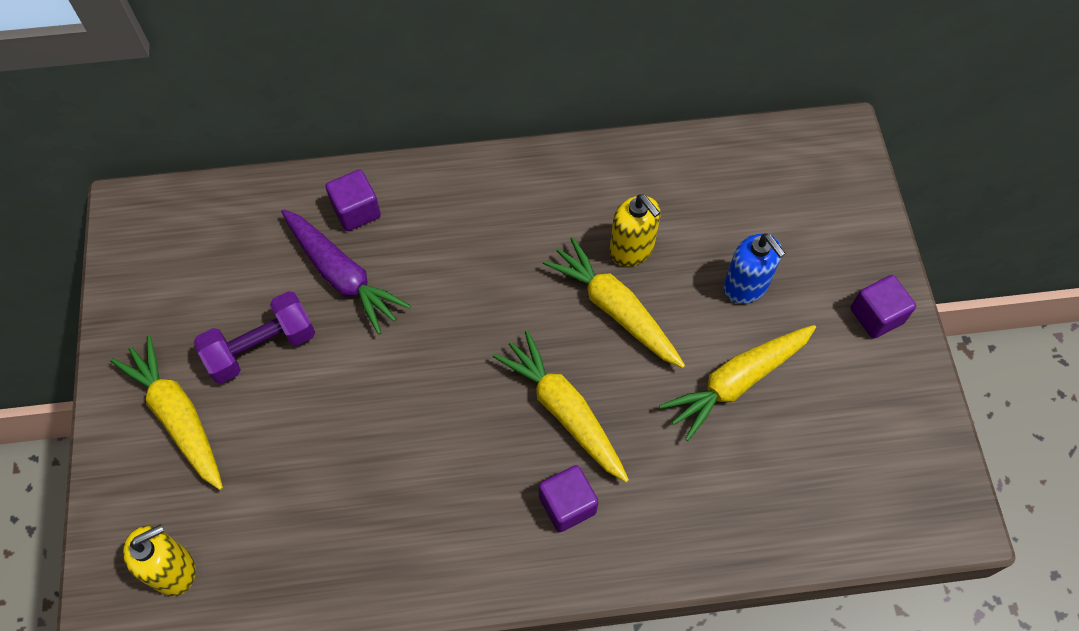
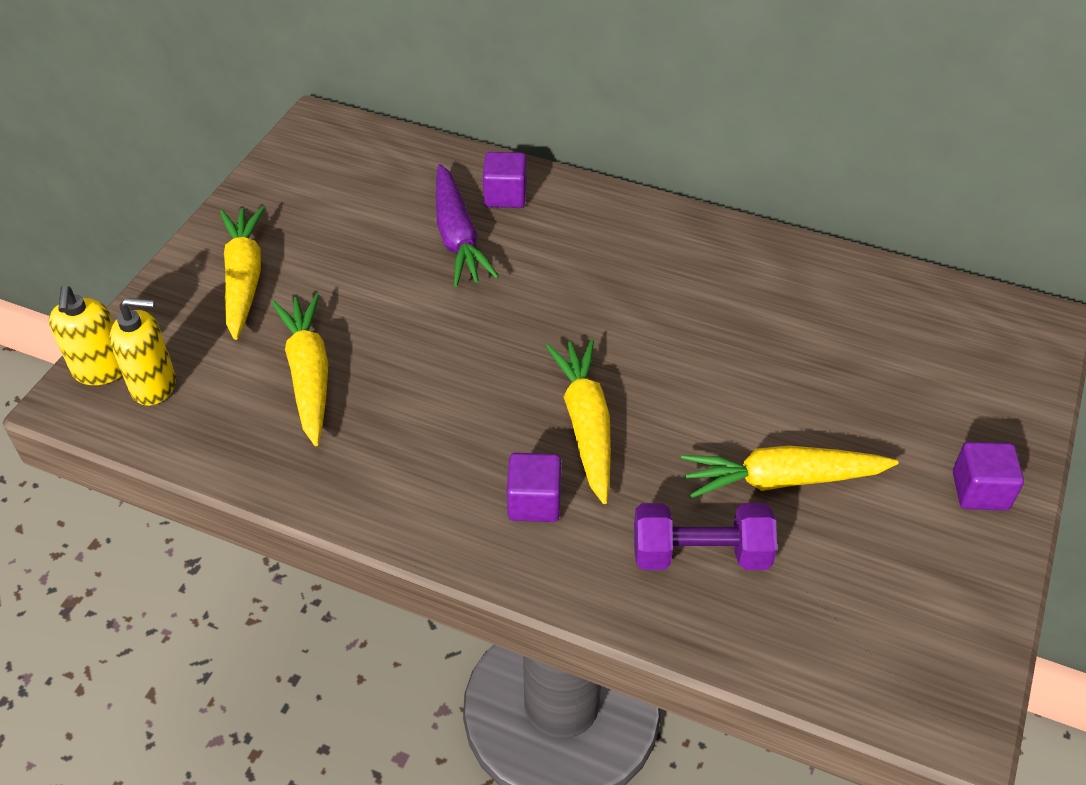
camera: 30 degrees right, 15 degrees down
(261, 347) = (349, 259): purple dumbbell -> purple dumbbell (700, 554)
(614, 309) = (695, 366): yellow carrot -> yellow carrot (309, 374)
(632, 249) = (746, 326): yellow soap dispenser -> yellow soap dispenser (101, 370)
(745, 286) = (847, 404): blue soap dispenser -> none

